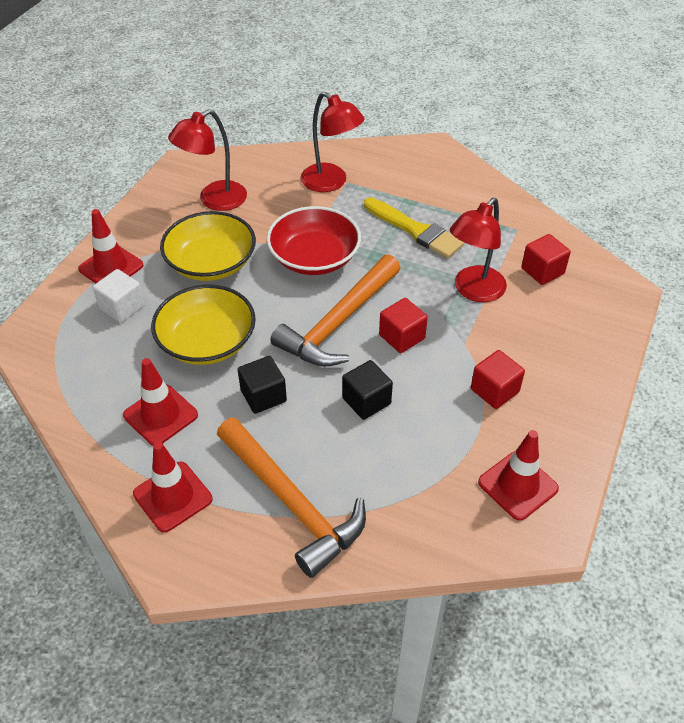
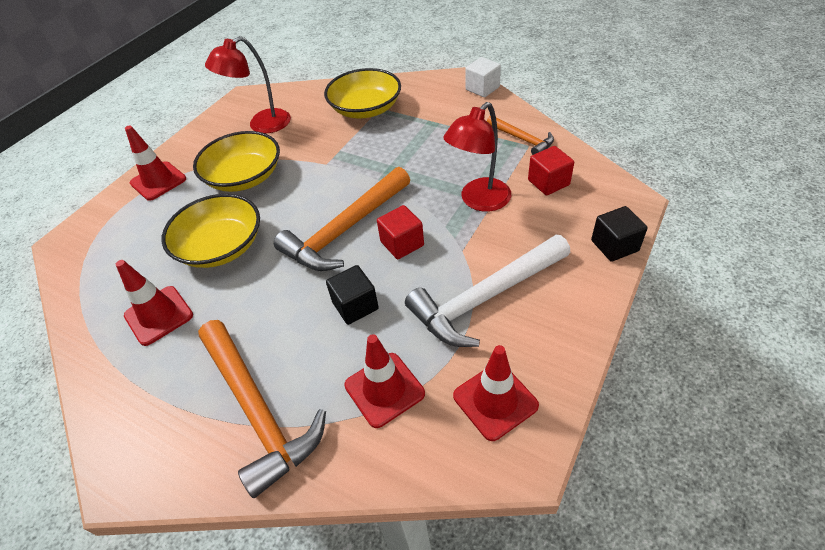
camera: 10 degrees right, 0 degrees up
(122, 307) = (156, 215): white cube -> white cube (482, 88)
(173, 496) = (145, 398): red traffic cone -> red traffic cone (384, 389)
(263, 396) = (258, 298): black cube -> black cube (614, 246)
(314, 257) = (336, 172): red bowl -> none
(331, 182) = (365, 109): red lamp -> yellow bowl
(415, 230) = (433, 147): yellow brush -> none
(494, 390) = (485, 298): red cube -> white hammer
(509, 222) = (522, 139): none -> orange hammer

